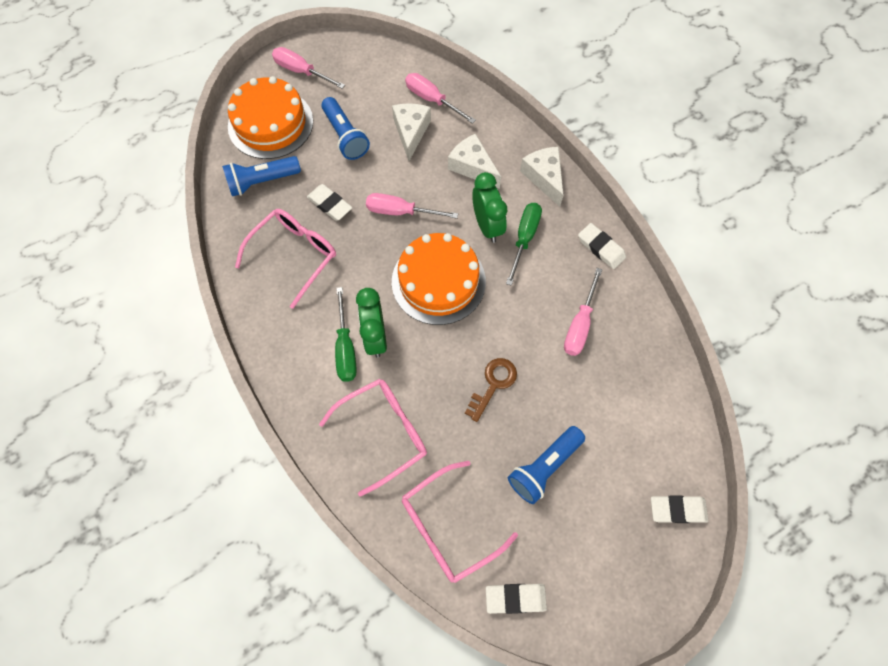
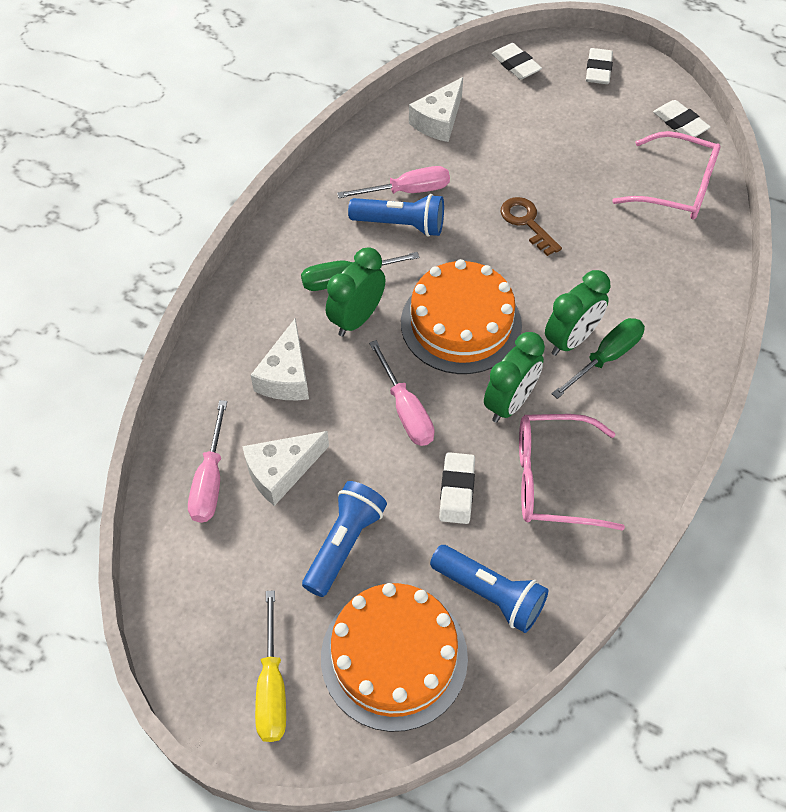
camera: 125 degrees left, 10 degrees down
(301, 71) = (272, 686): pink screwdriver -> yellow screwdriver
(360, 268) = (509, 403): none -> green clock
(383, 433) = (651, 275): pink glasses -> none
(493, 384) = (527, 222): brown key -> brown key turned 60 degrees clockwise
(544, 177) = (249, 301): white cheese -> white cheese (438, 121)
(544, 467) = (564, 153): blue flashlight -> blue flashlight (400, 225)
(601, 248) = (305, 214): white eraser -> white eraser (598, 70)

